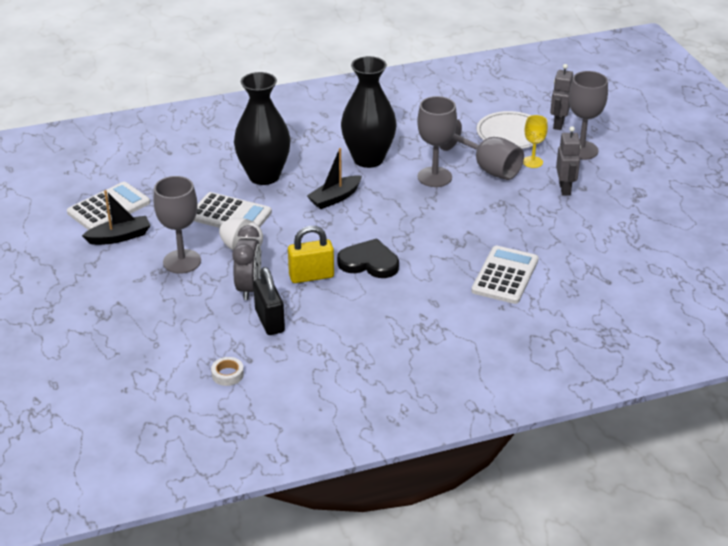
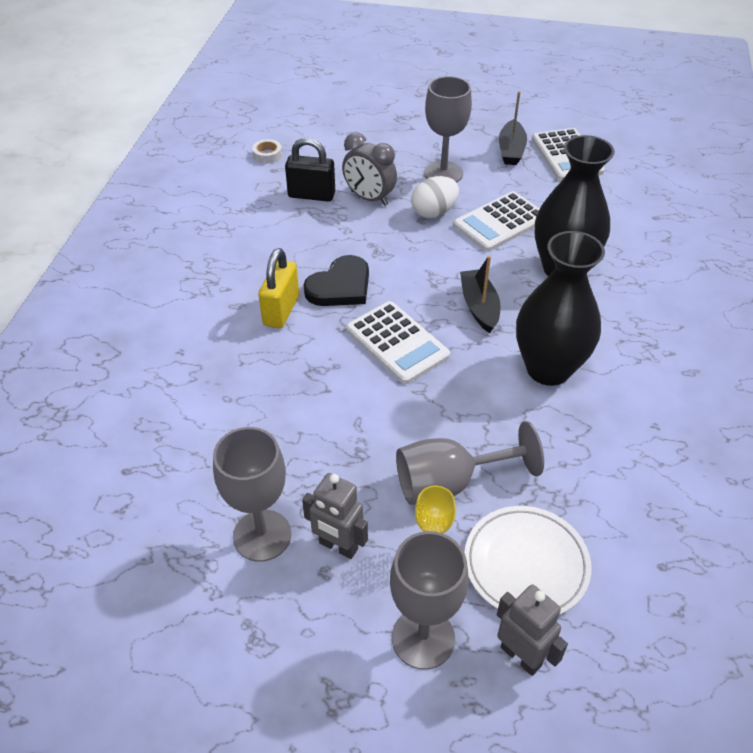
camera: 120 degrees right, 10 degrees up
(311, 276) = (353, 240): yellow padlock -> yellow padlock (281, 311)
(434, 177) = (465, 414): grey goblet -> grey goblet (262, 535)
(505, 275) = (224, 381): white calculator -> white calculator (397, 343)

